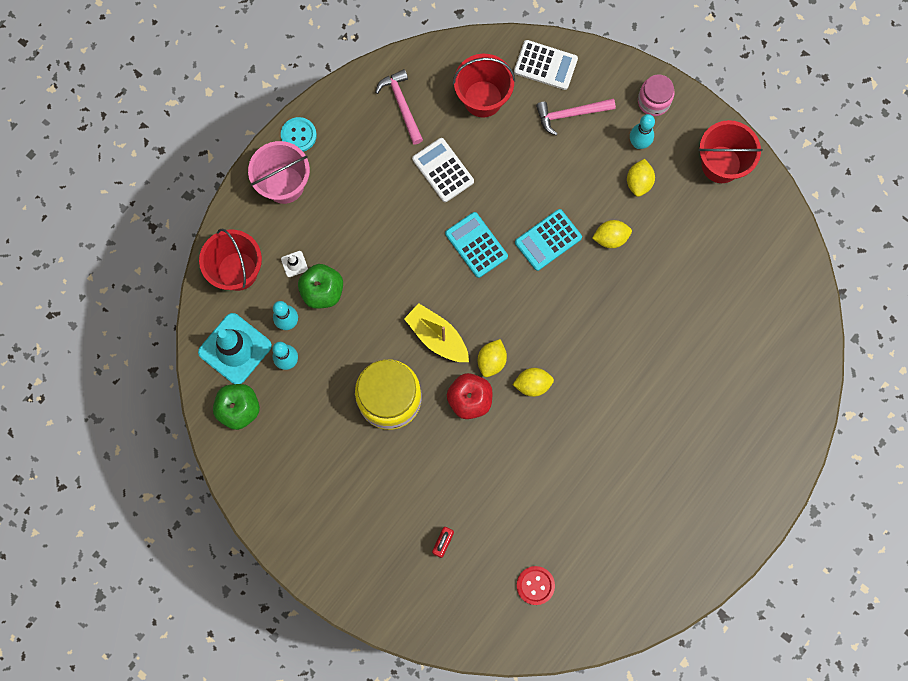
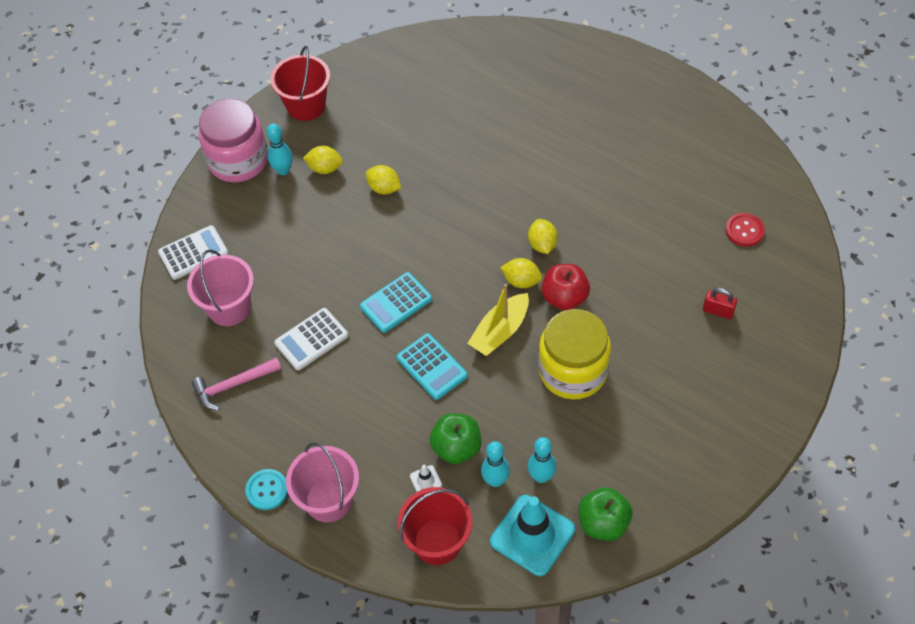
camera: 90 degrees left, 20 degrees down
(483, 99) = (229, 307): red bucket -> pink bucket
(545, 65) = (193, 253): white calculator -> white calculator turned 45 degrees clockwise
(548, 240) = (388, 240): turquoise calculator -> turquoise calculator (432, 367)
(570, 114) = (250, 228): pink hammer -> none
(610, 238) = (384, 188): yellow lemon -> yellow lemon turned 45 degrees counterclockwise
(653, 101) = (238, 160): pink jar -> pink jar, size x1.82

